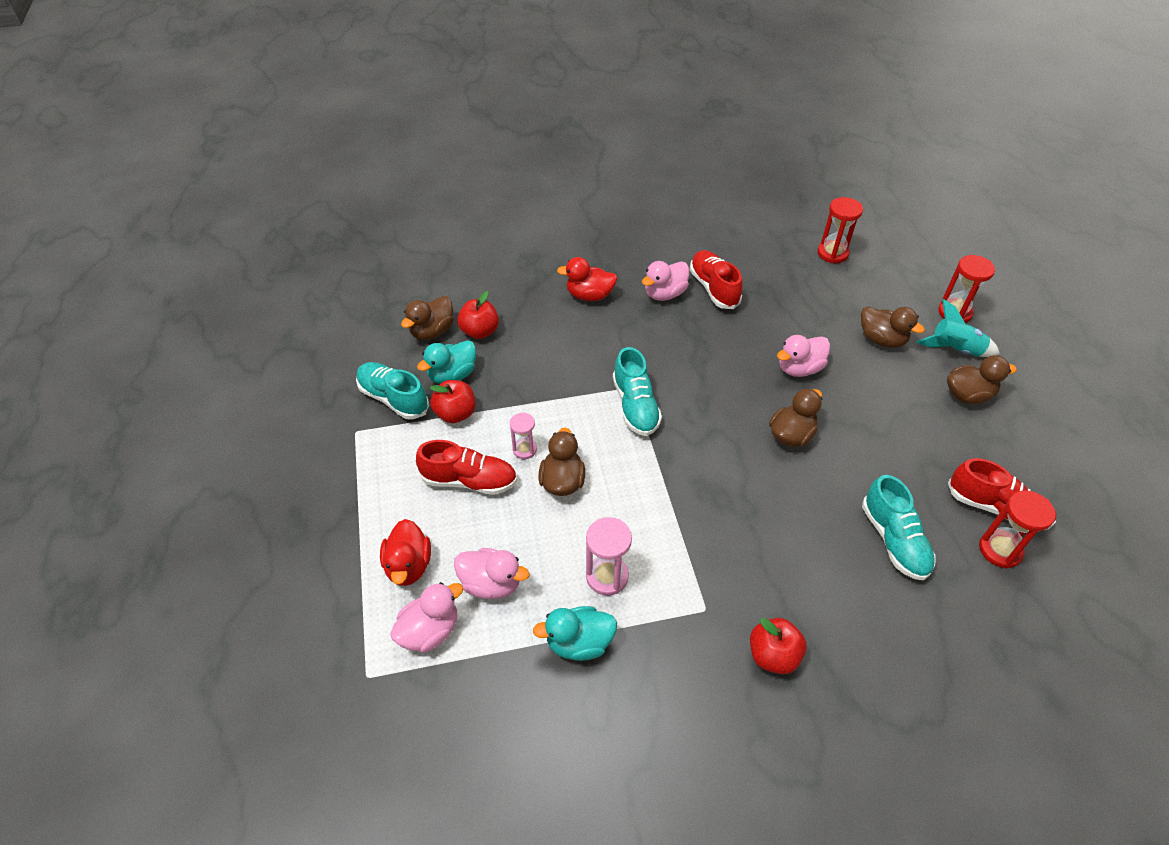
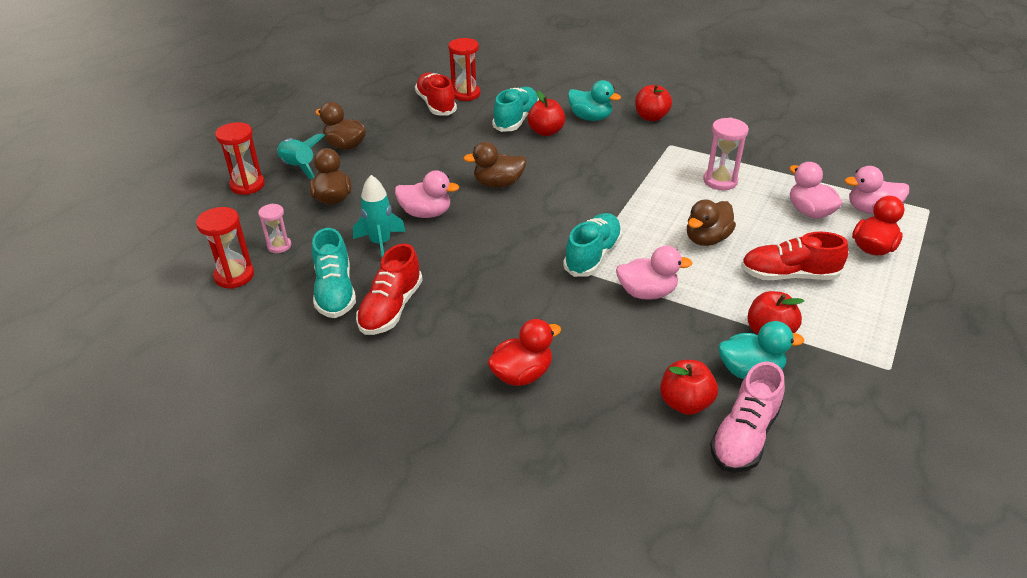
camera: 140 degrees left, 10 degrees down
(393, 399) = (832, 380): turquoise shoe -> turquoise shoe (335, 292)
(432, 331) = (744, 436): brown duck -> pink shoe
(469, 481) = (789, 275): red shoe -> red shoe turned 45 degrees counterclockwise
(524, 449) = (721, 273): pink hourglass -> pink hourglass (279, 246)
(579, 643) = (766, 165): turquoise duck -> turquoise duck (590, 118)
(589, 295) = (522, 374): red duck -> red duck turned 75 degrees counterclockwise
(665, 294) = (444, 330): pink duck -> pink duck (647, 293)
(789, 325) = (380, 243): none -> turquoise rocket
(843, 540) = (546, 132): none -> red apple

